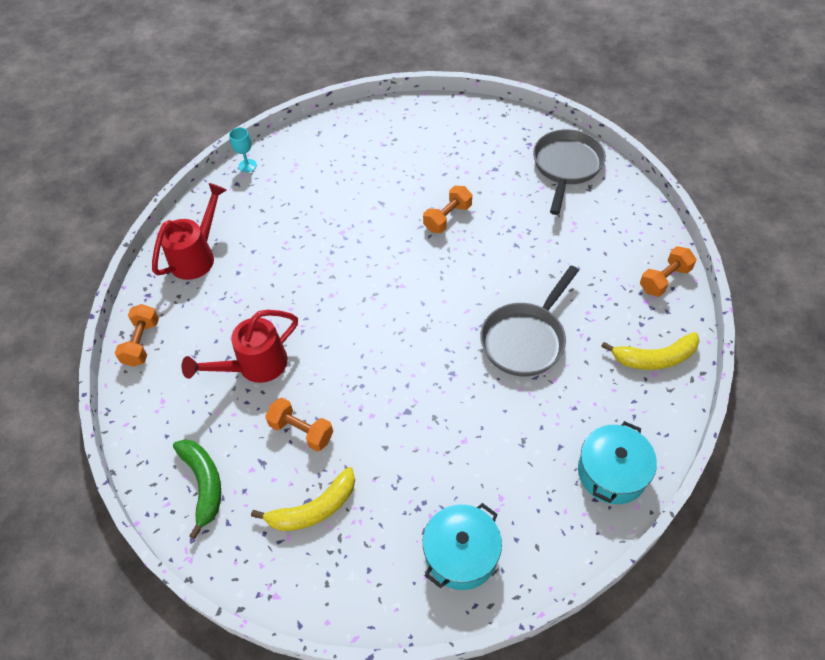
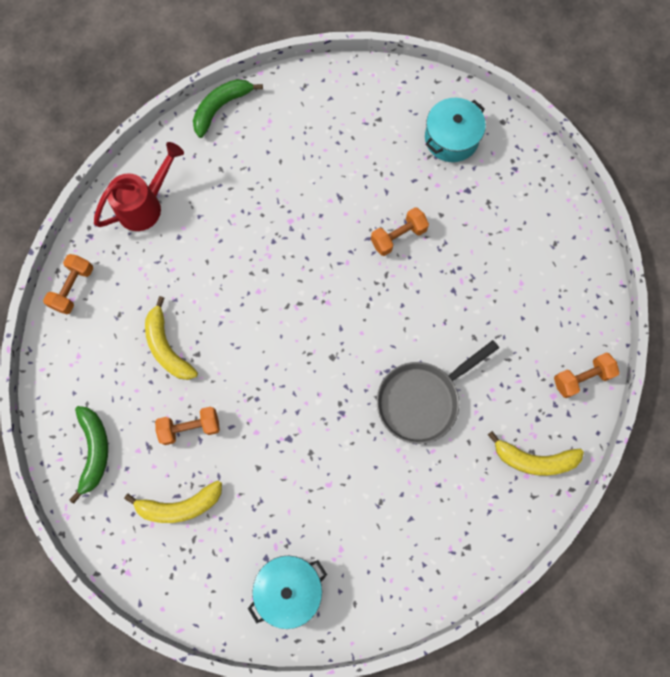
camera: 15 degrees right, 20 degrees up
(247, 166) = (221, 107): turquoise goblet -> green banana
(254, 366) = (167, 347): red watering can -> yellow banana
(301, 431) = (190, 427): orange dumbbell -> orange dumbbell turned 60 degrees counterclockwise
(566, 167) = (541, 211): grey pan -> none
(612, 472) = (446, 559): turquoise pot -> turquoise pot (451, 138)

